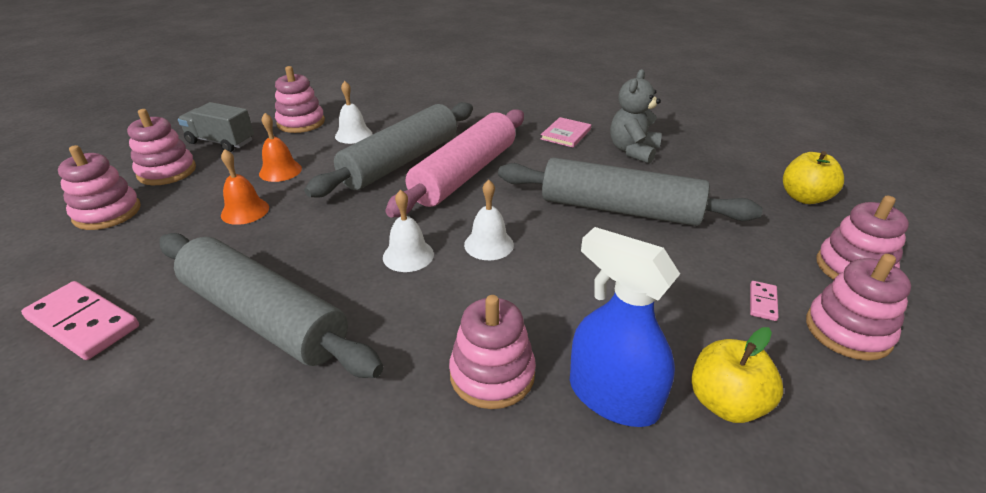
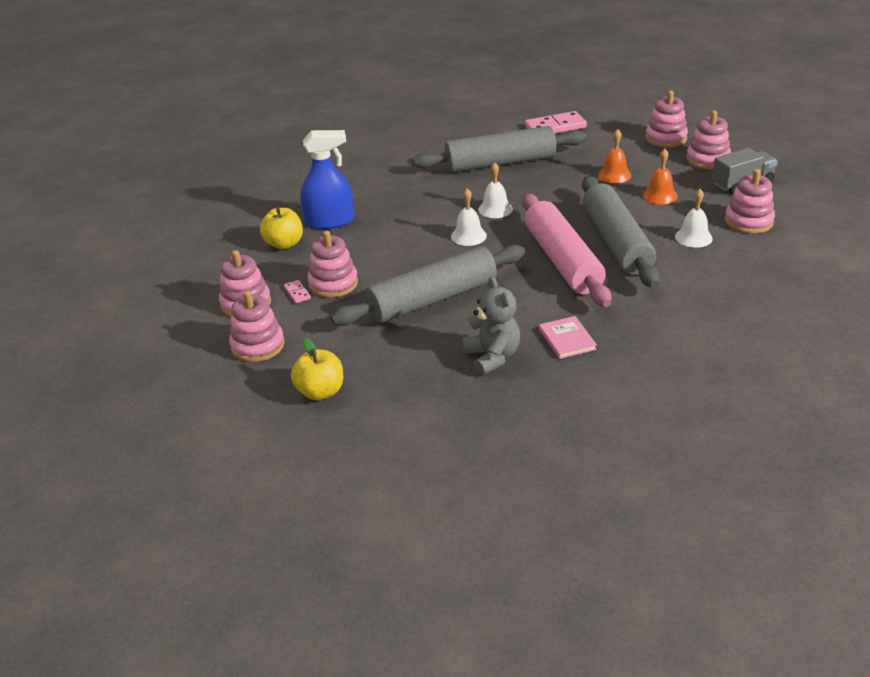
camera: 135 degrees right, 0 degrees up
(492, 374) = (383, 201): pink stacking toy -> pink stacking toy (333, 283)

